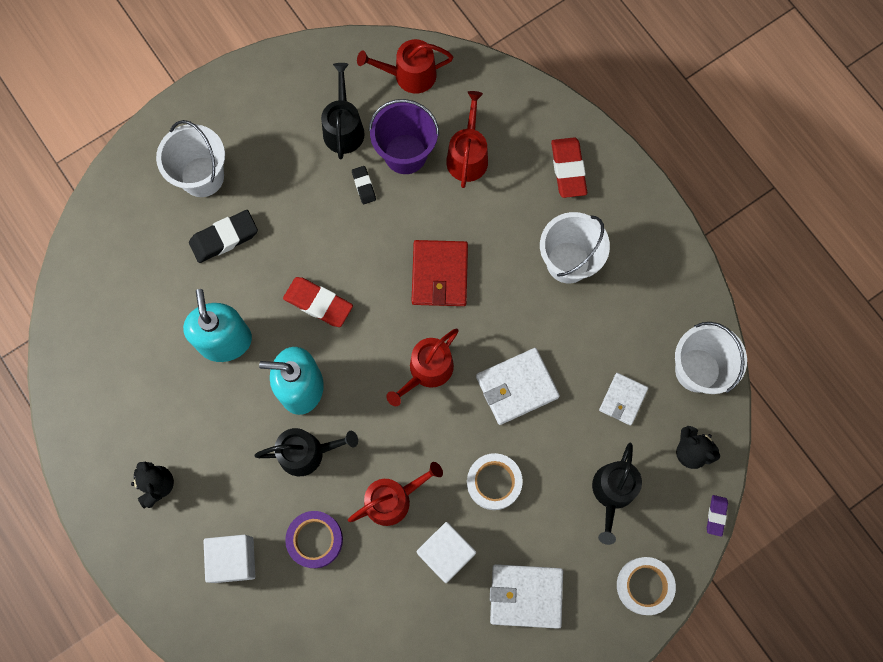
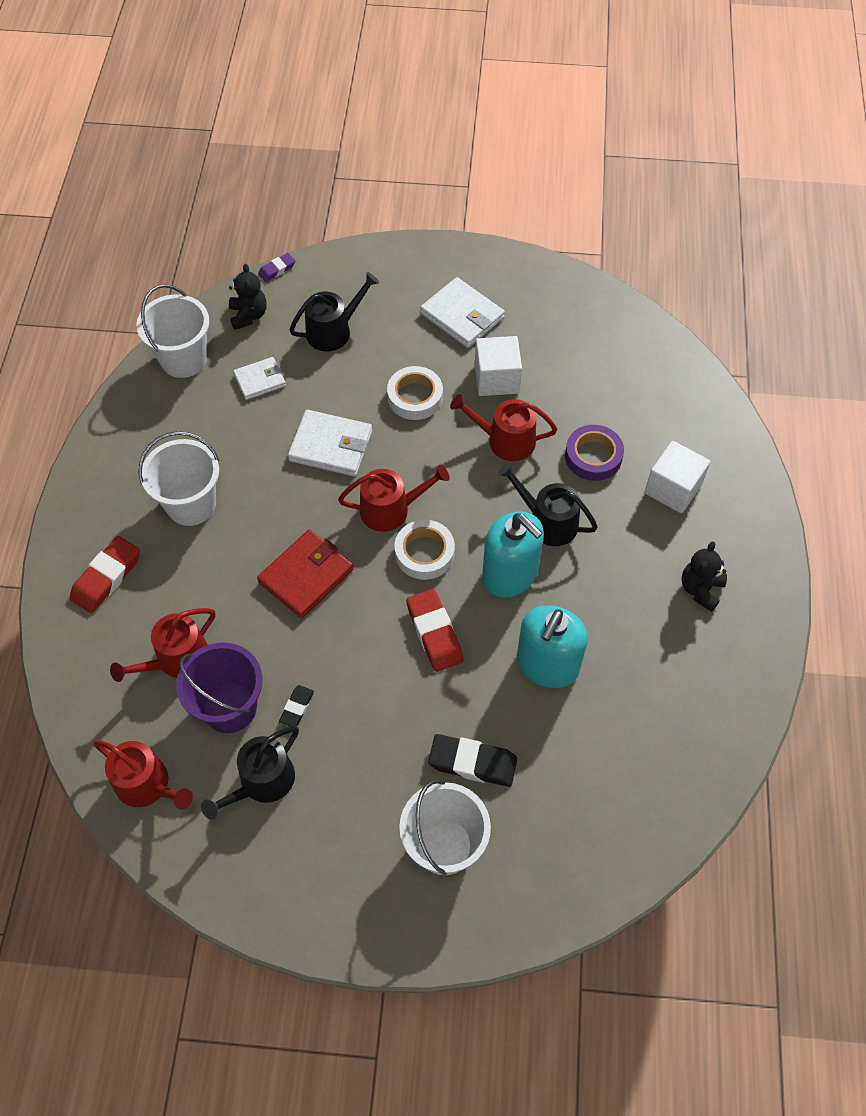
camera: 140 degrees left, 15 degrees down
(644, 586) = (372, 266): white tape -> white tape (424, 553)

